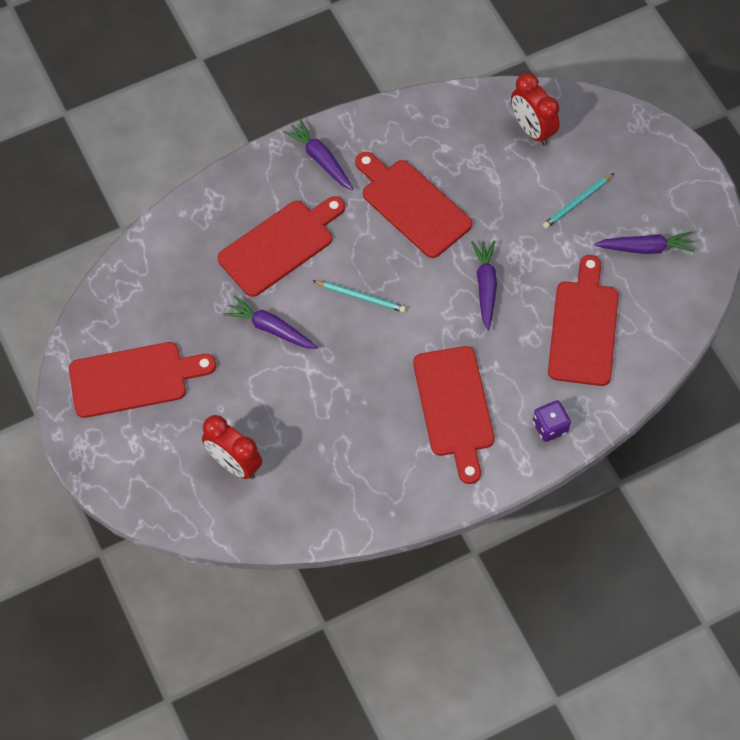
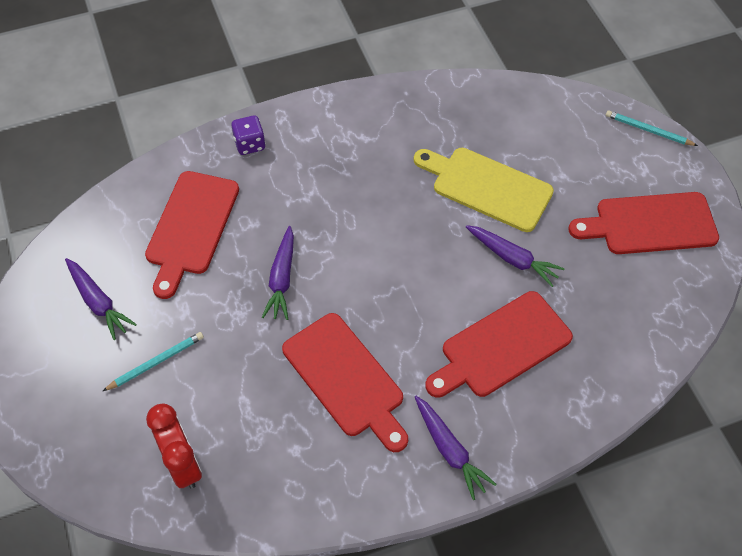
camera: 175 degrees left, 5 degrees down
(234, 464) = (547, 143): red clock -> none
(297, 403) = (487, 187): none -> yellow cutting board
(361, 297) = (416, 281): turquoise pencil -> turquoise pencil (648, 130)
(454, 407) = (336, 169): red cutting board -> none
(645, 248) = (98, 302): purple carrot -> purple carrot turned 135 degrees counterclockwise

